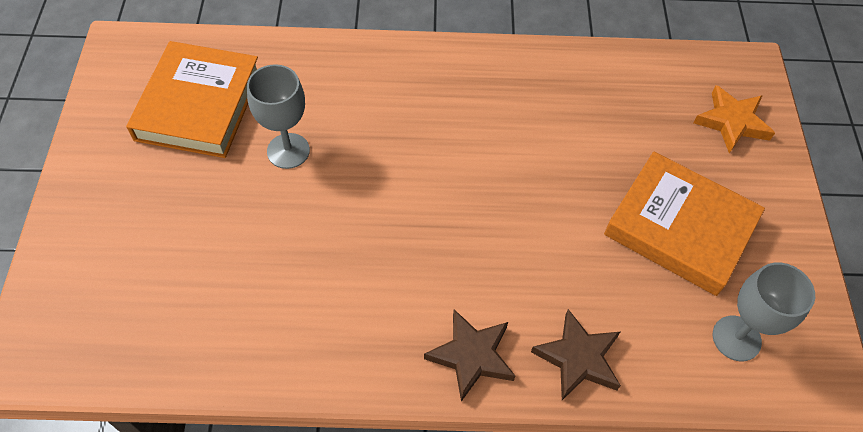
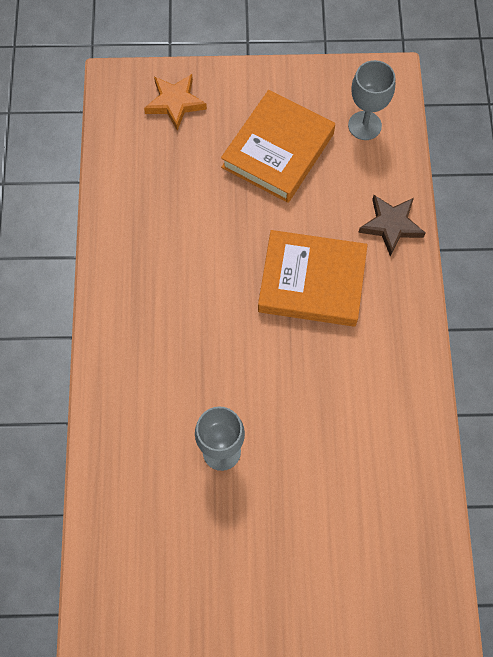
camera: 90 degrees left, 10 degrees up
(199, 105) = (172, 543): orange book -> orange book (312, 282)
(471, 356) = (397, 295): brown star -> none

